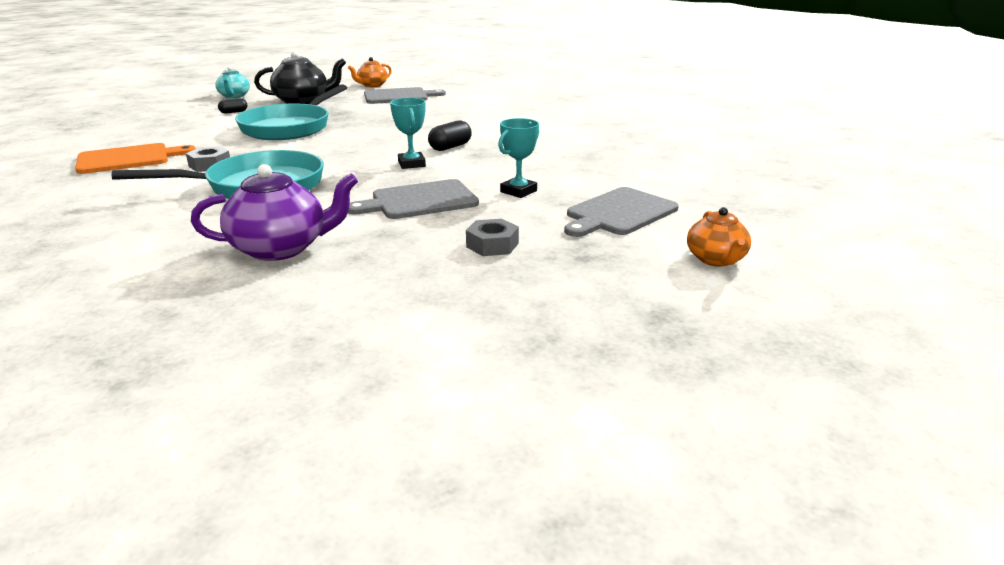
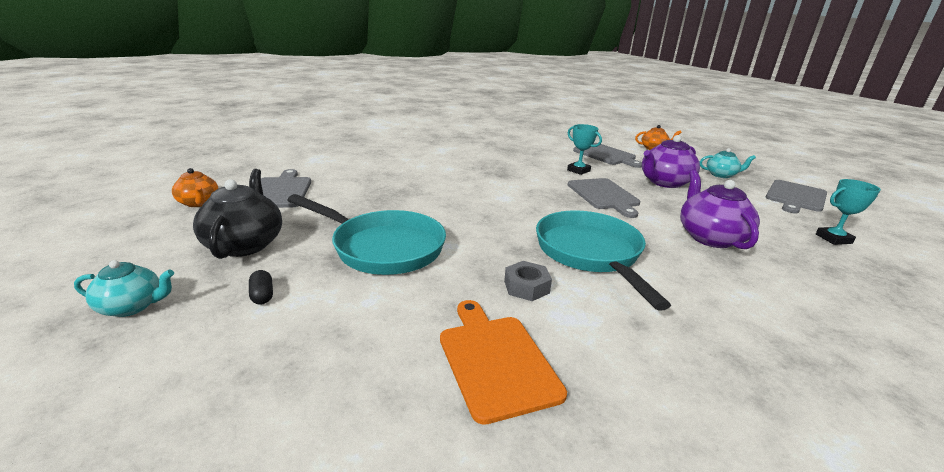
camera: 85 degrees left, 0 degrees up
(411, 164) = (524, 195): turquoise trophy -> turquoise trophy (833, 239)
(450, 147) = (481, 181): black capsule -> none
(460, 371) = (795, 197): none -> grey cutting board
(492, 245) = (664, 182): grey nut -> purple teapot
(569, 307) = (721, 175): none -> turquoise teapot

